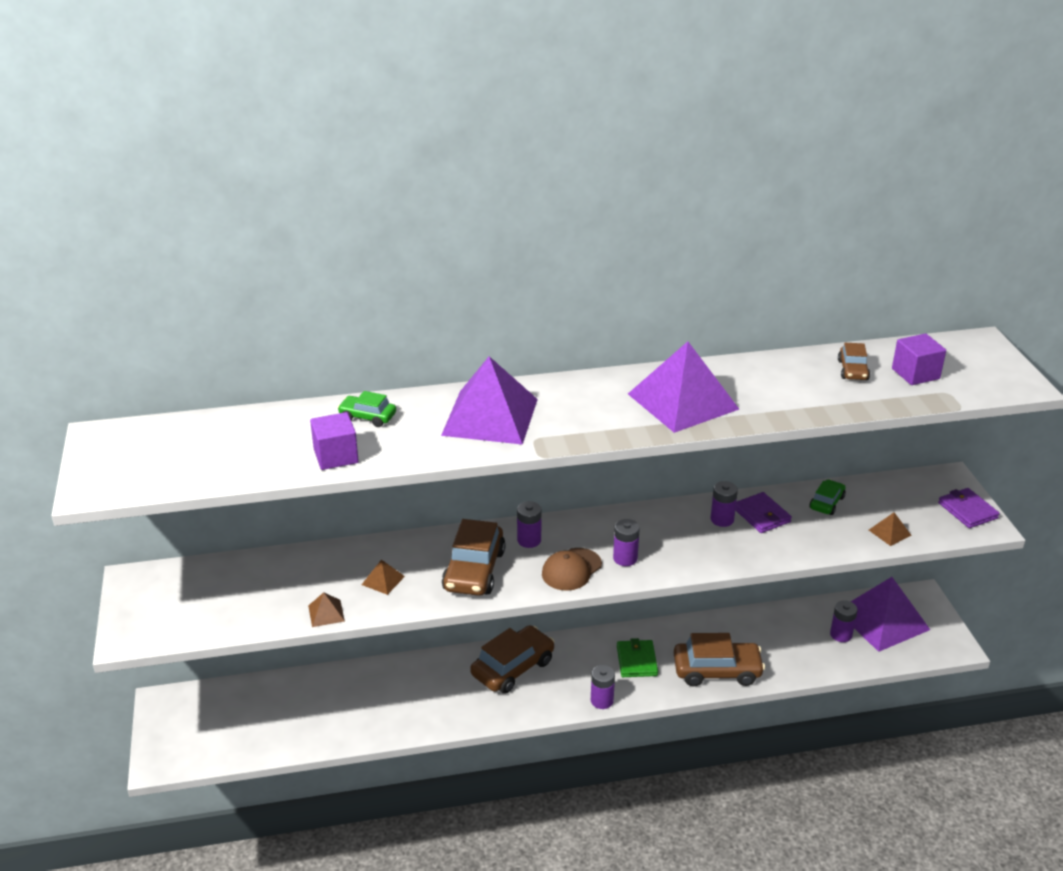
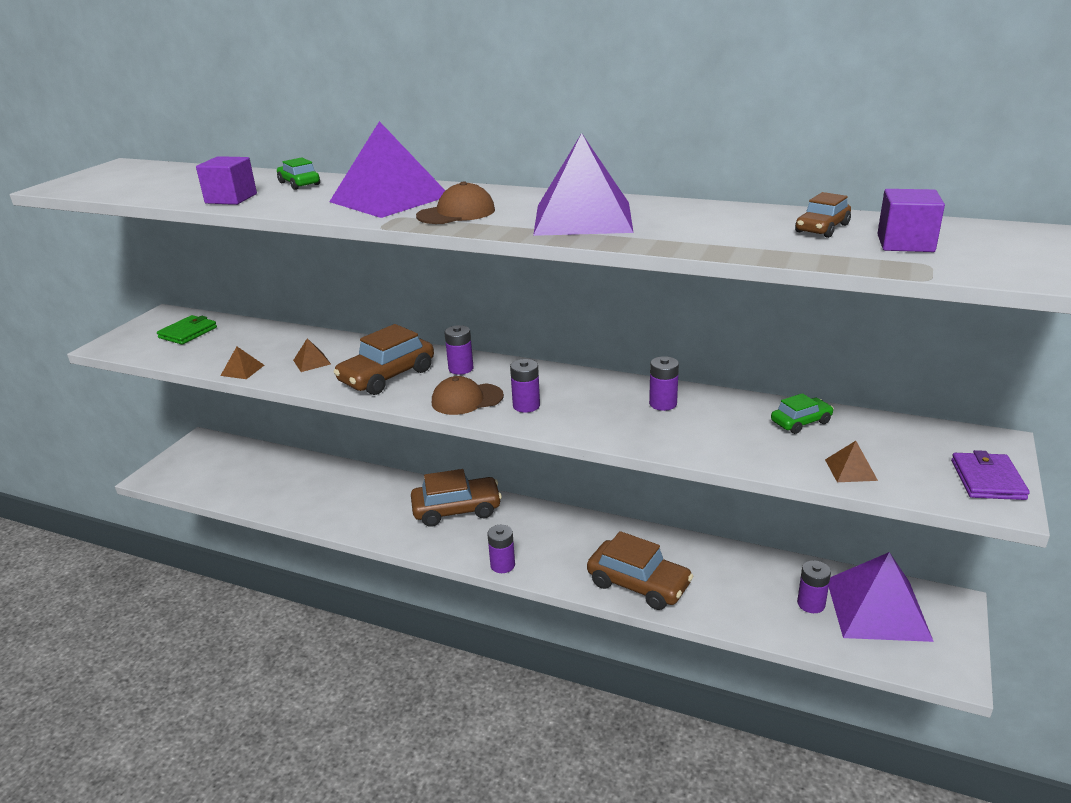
camera: 35 degrees right, 5 degrees down
(577, 421) = (456, 213): none -> brown cap
(636, 661) = (569, 545): green wallet -> green wallet (188, 333)
(761, 515) = (711, 412): purple wallet -> none

